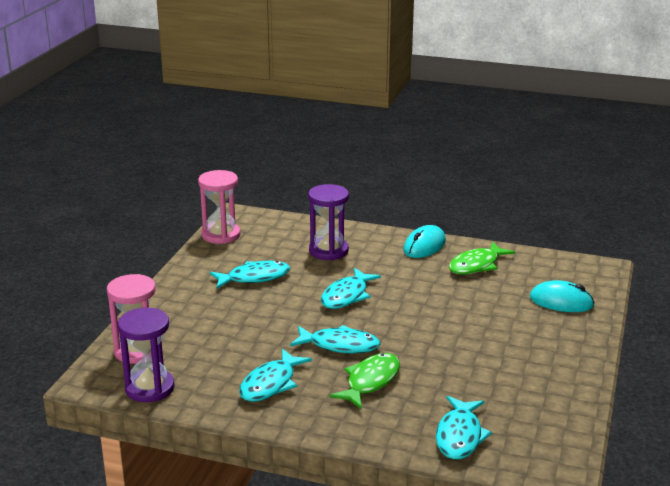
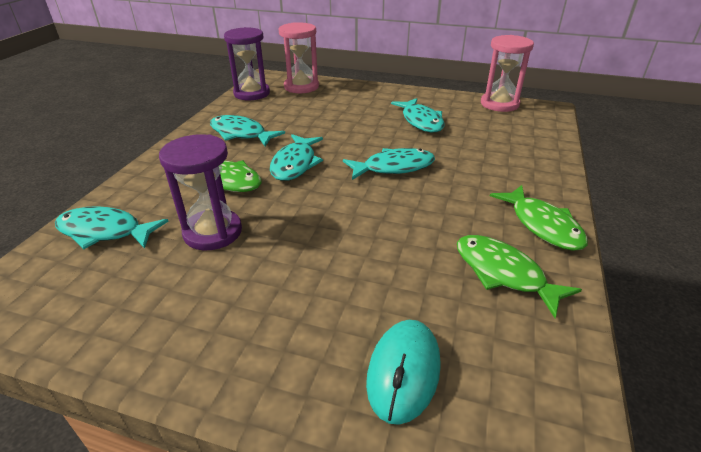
camera: 90 degrees right, 10 degrees up
(328, 251) = (493, 156): purple hourglass -> purple hourglass (213, 232)
(346, 296) = (393, 167): turquoise fish -> turquoise fish turned 135 degrees clockwise
(424, 246) = (542, 225): turquoise mouse -> green fish

